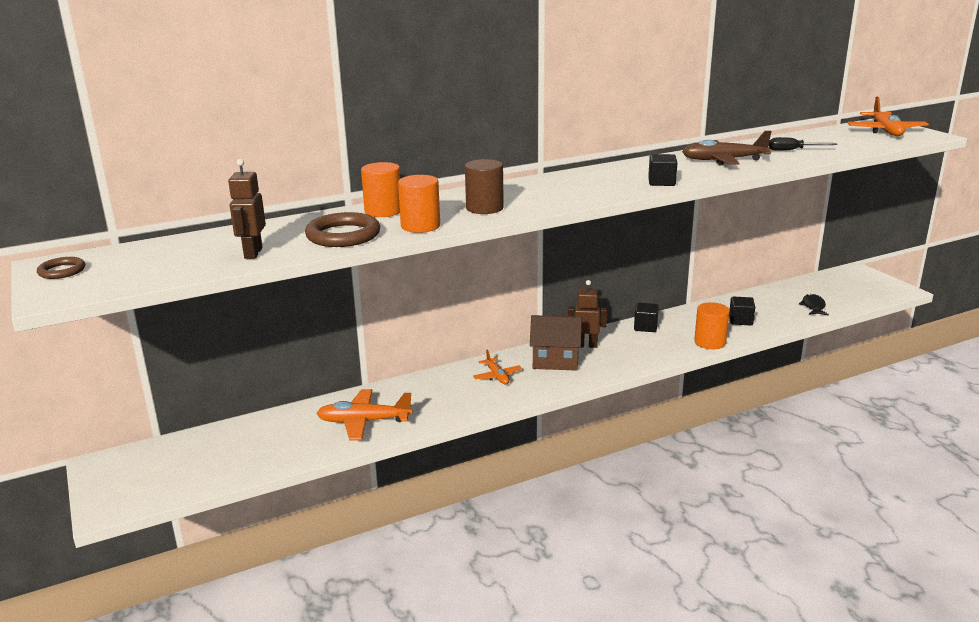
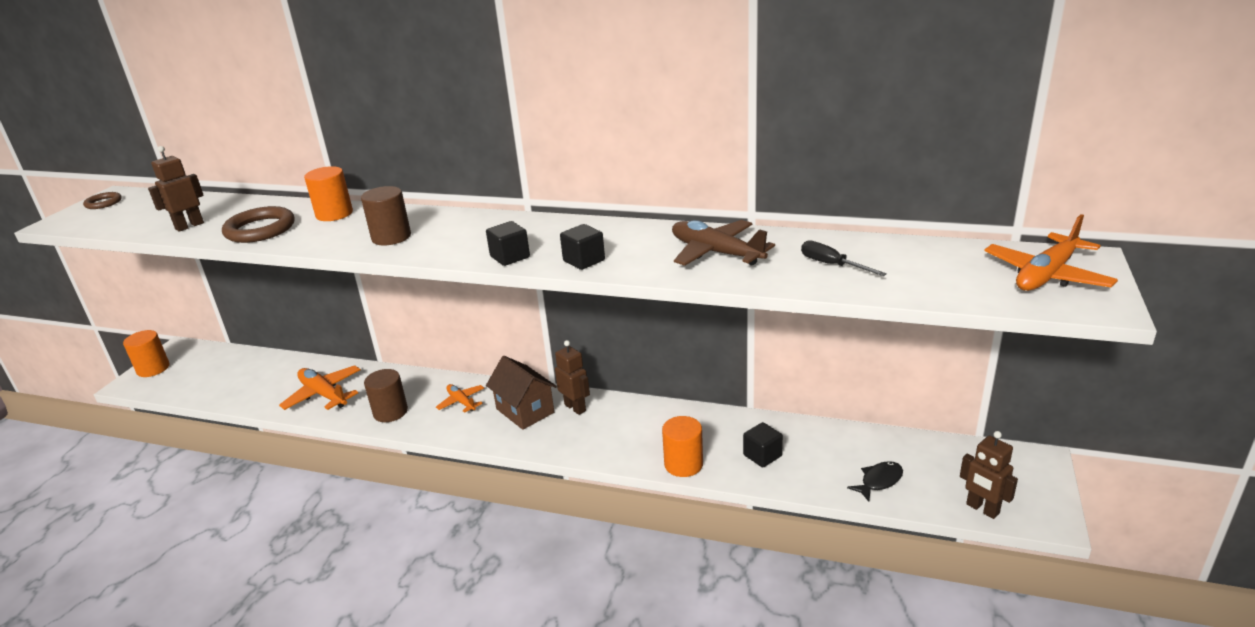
camera: 45 degrees right, 5 degrees up
(420, 226) = (314, 239): orange cylinder -> orange cylinder (153, 368)
(452, 405) = (390, 412): none -> brown cylinder
(497, 376) = (461, 402): orange plane -> orange plane turned 120 degrees clockwise
(645, 327) = (658, 414): black cube -> black cube (510, 257)
(872, 298) = (982, 509): none -> brown robot

